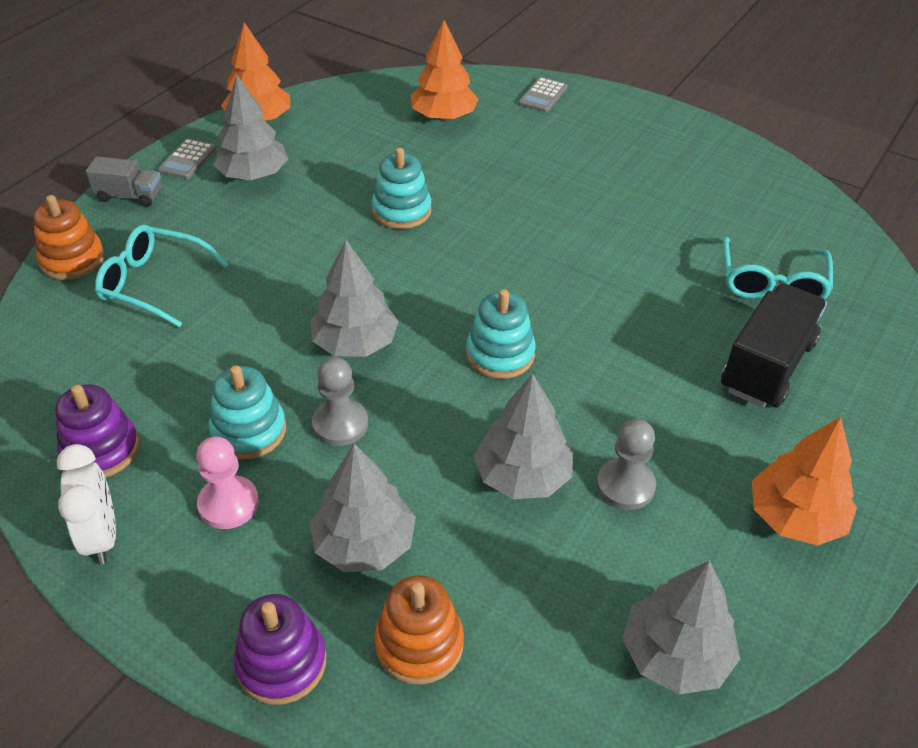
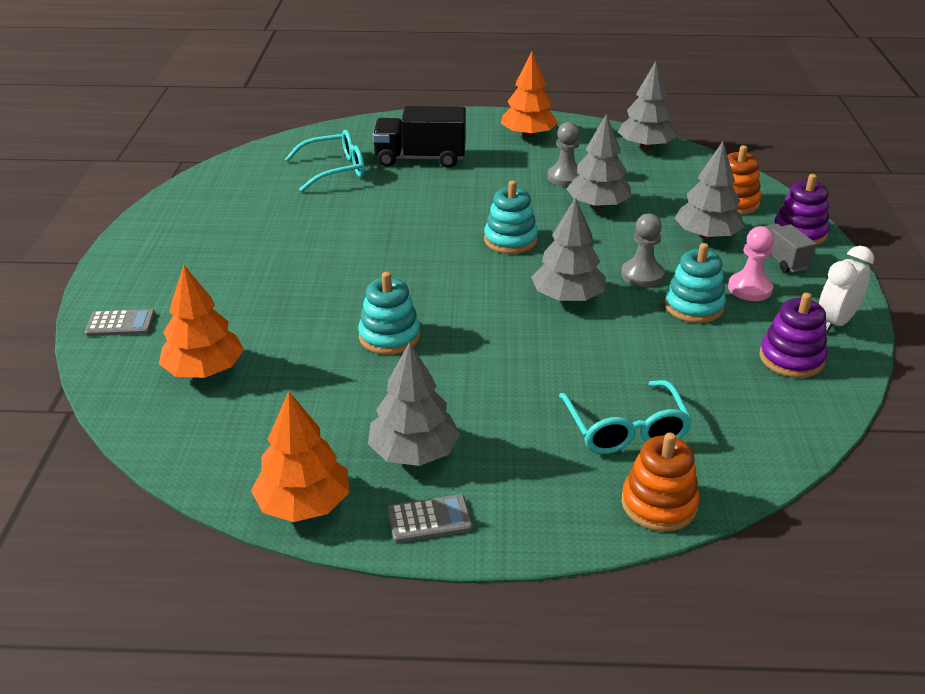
camera: 120 degrees left, 10 degrees down
(129, 196) = (531, 527): grey truck -> grey truck (781, 259)

